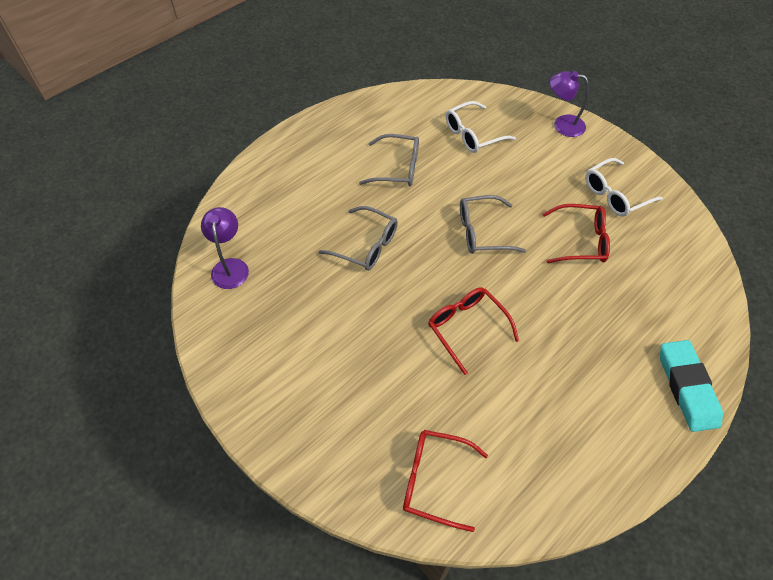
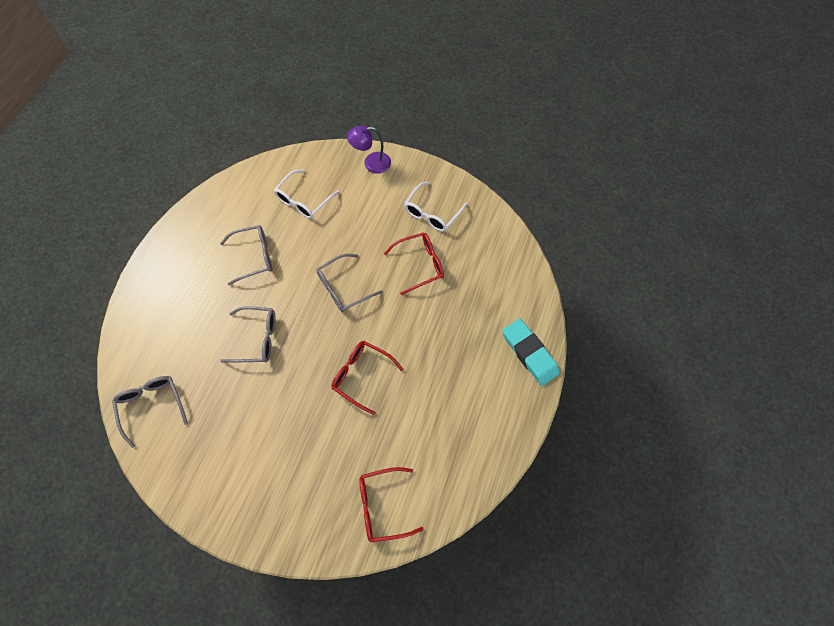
camera: 25 degrees left, 10 degrees up
(230, 266) = (152, 405): purple lamp -> grey glasses

